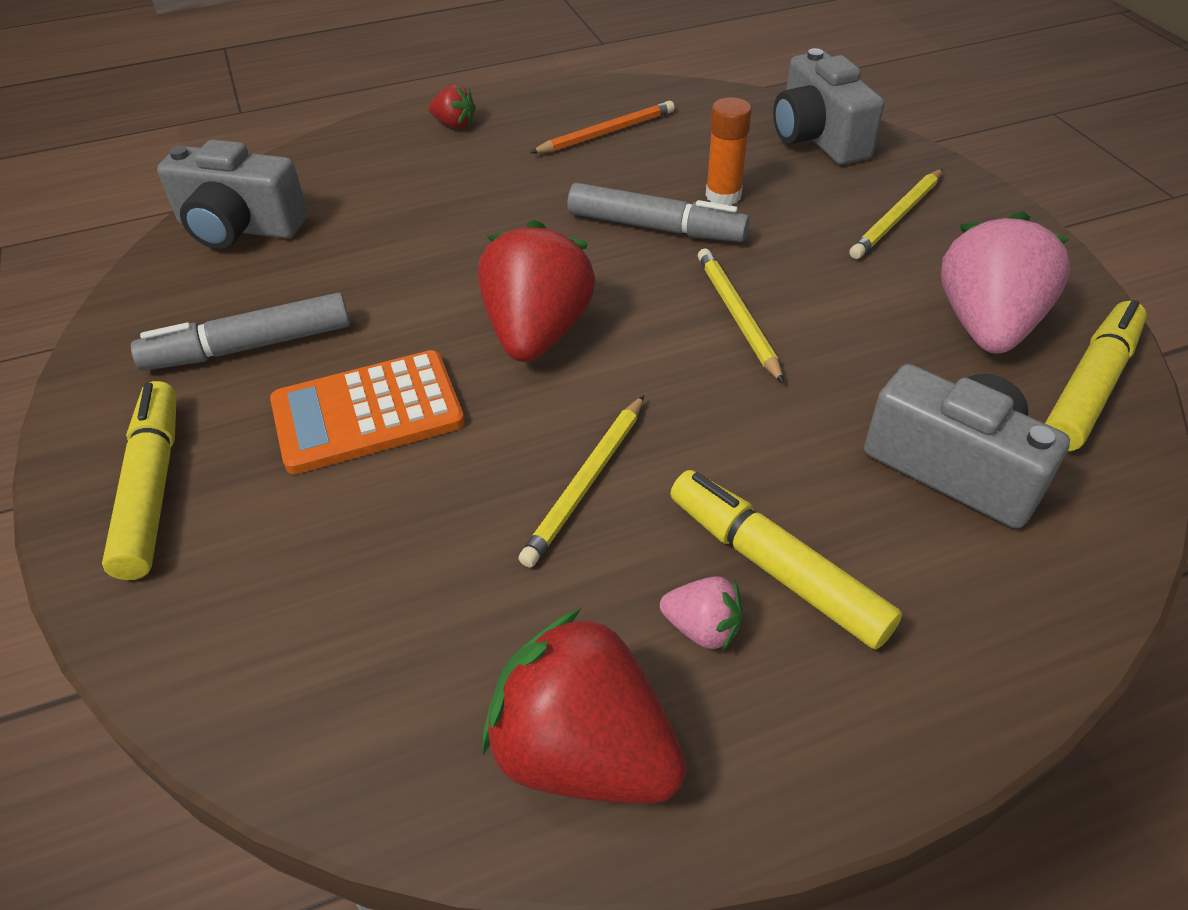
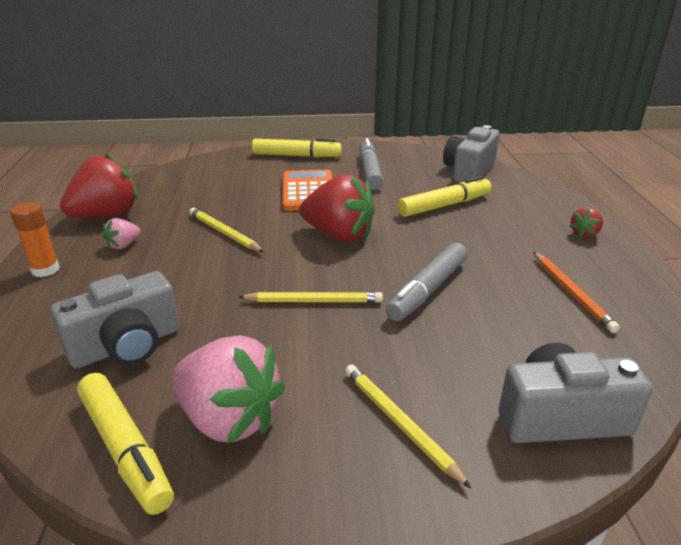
camera: 105 degrees right, 15 degrees down
(723, 195) = (462, 329): orange glue stick -> orange glue stick (45, 270)
(776, 567) = (131, 269): yellow marker -> yellow marker (444, 206)

